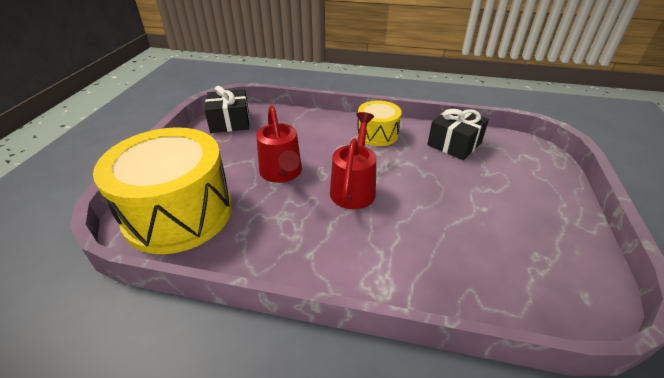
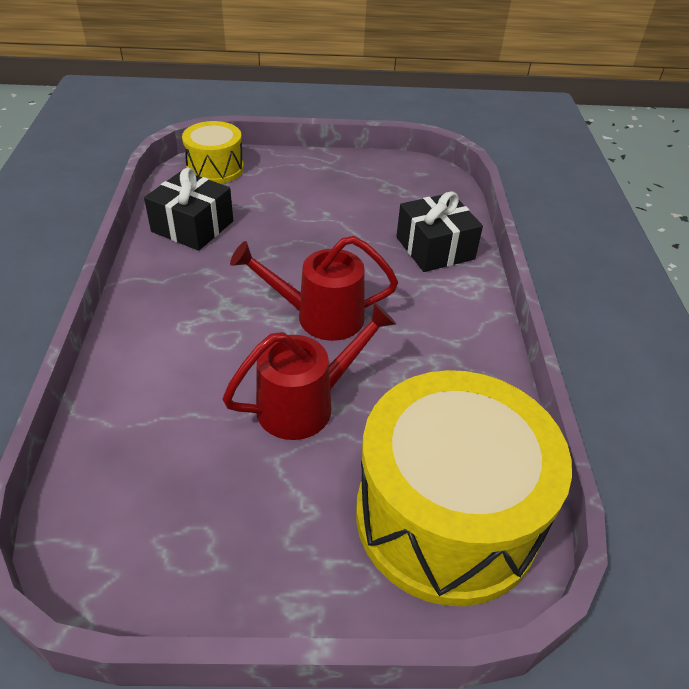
camera: 105 degrees left, 5 degrees up
(230, 122) = (127, 550): black gift -> black gift (435, 248)
(377, 134) = (171, 303): yellow drum -> yellow drum (215, 168)

